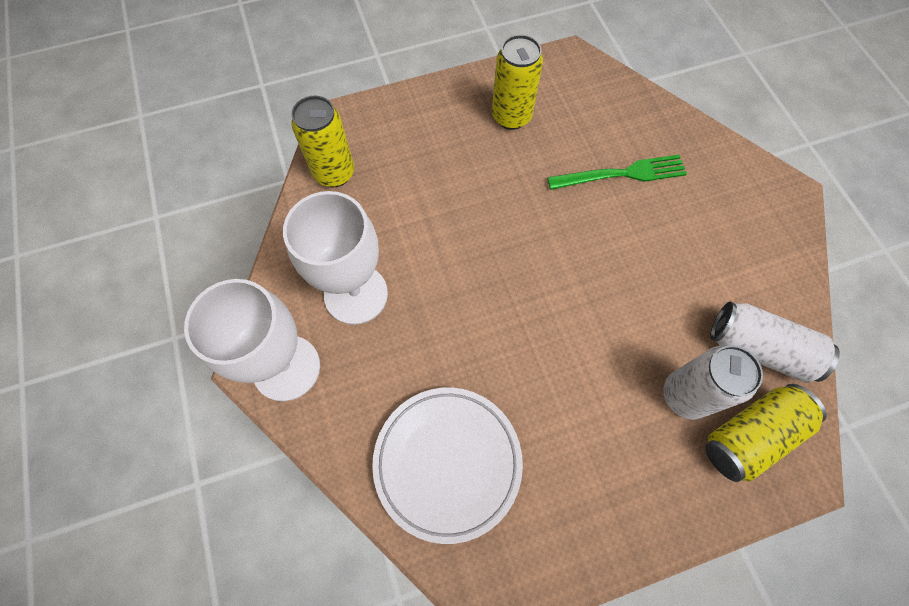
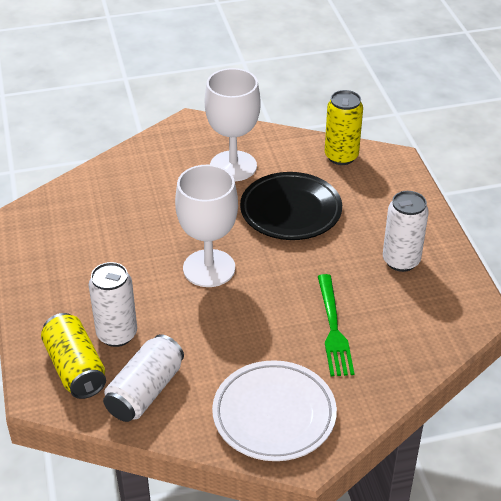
camera: 95 degrees right, 25 degrees down
(286, 368) = (184, 136): white goblet -> white goblet (209, 268)
(441, 222) = (290, 211): none -> black plate
(447, 462) = (102, 204): white plate -> white plate (274, 415)
(511, 116) = (401, 261): yellow can -> white can

